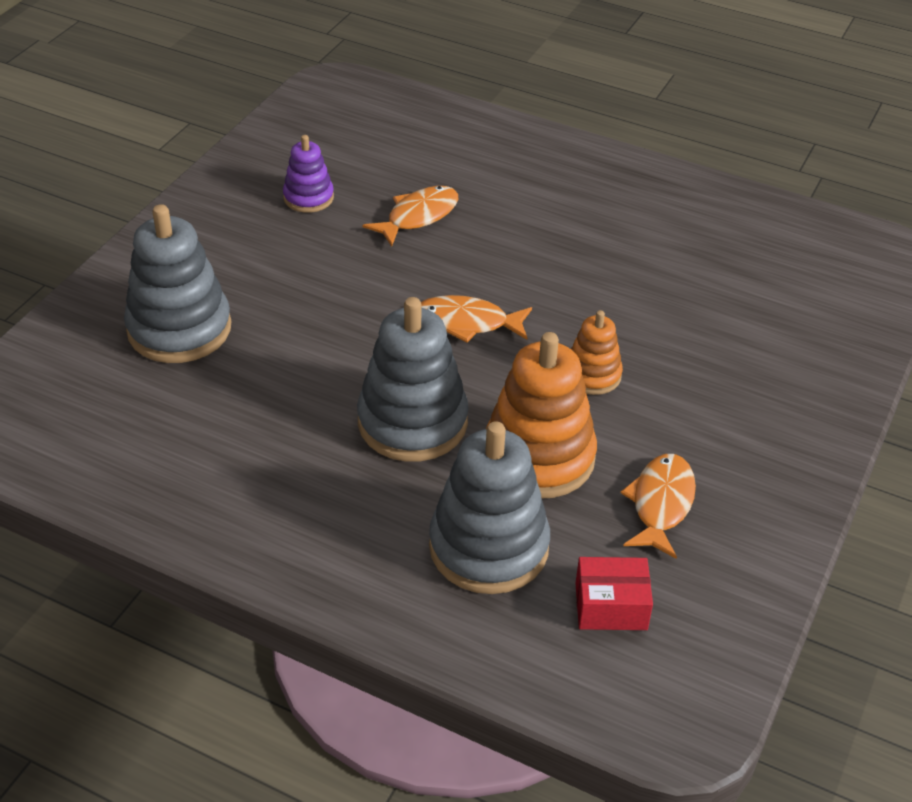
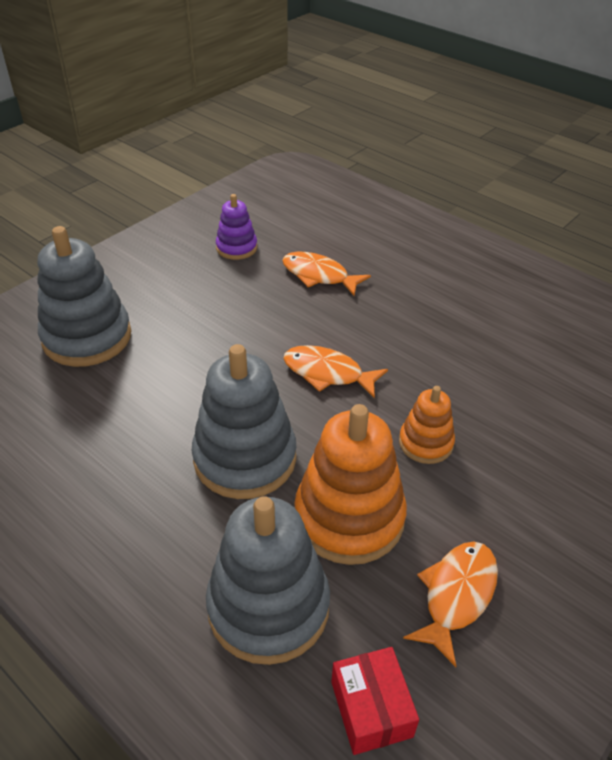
camera: 15 degrees right, 0 degrees up
(418, 216) = (319, 275): orange fish -> orange fish turned 120 degrees counterclockwise
(611, 606) = (371, 709): red box -> red box turned 60 degrees clockwise

